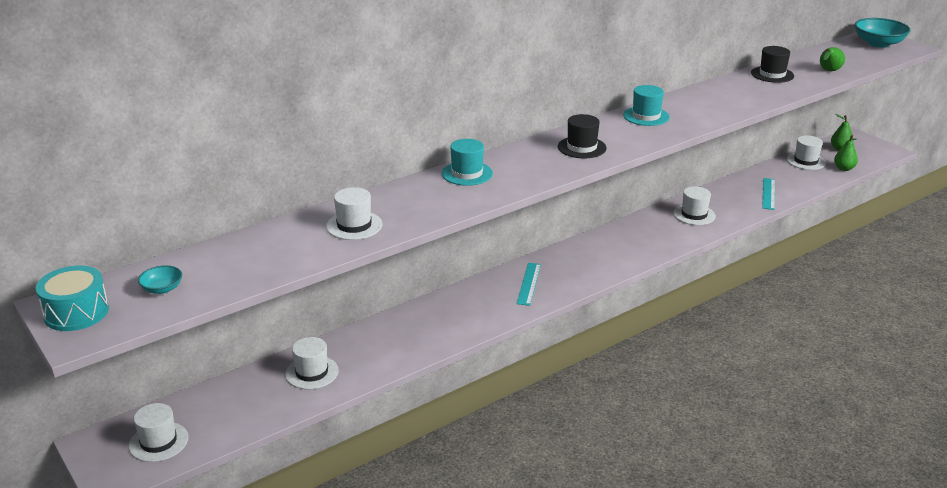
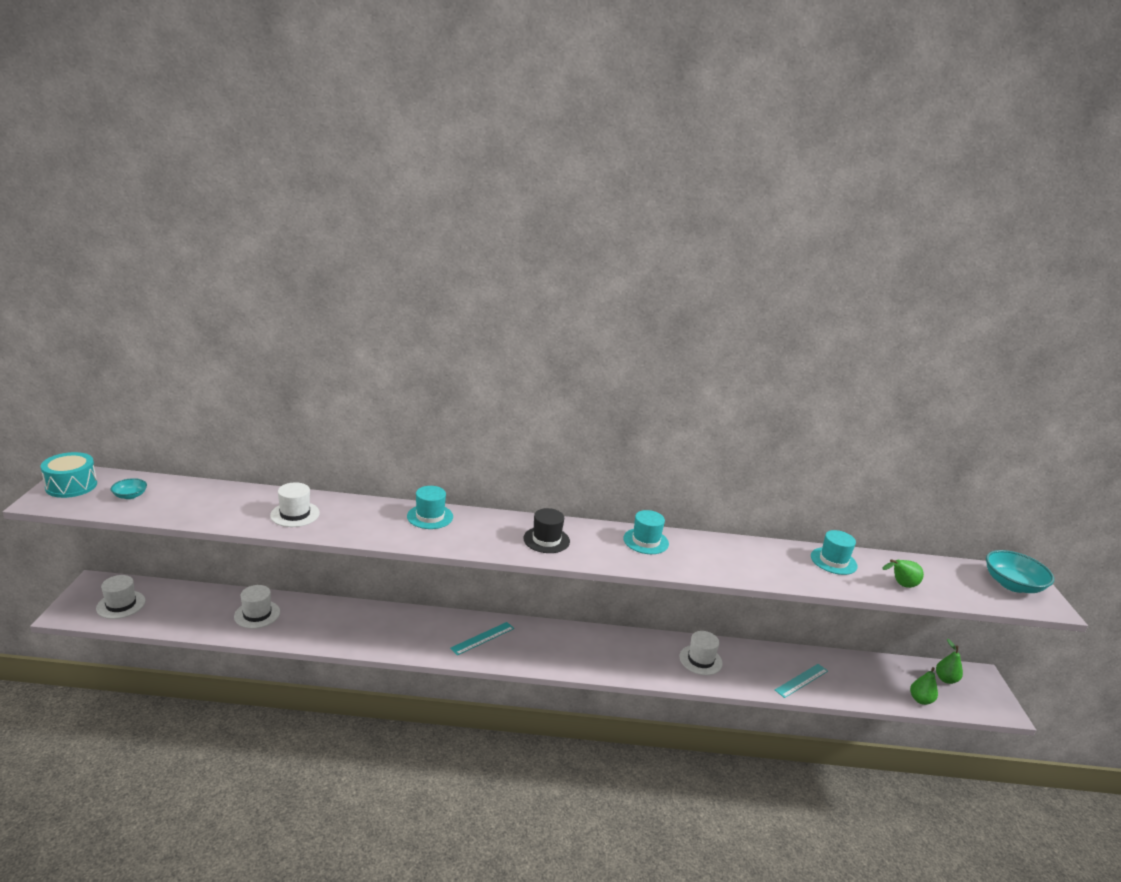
camera: 35 degrees right, 5 degrees down
(772, 74) = (833, 561): black hat -> turquoise hat
(806, 161) = (888, 671): white hat -> none

